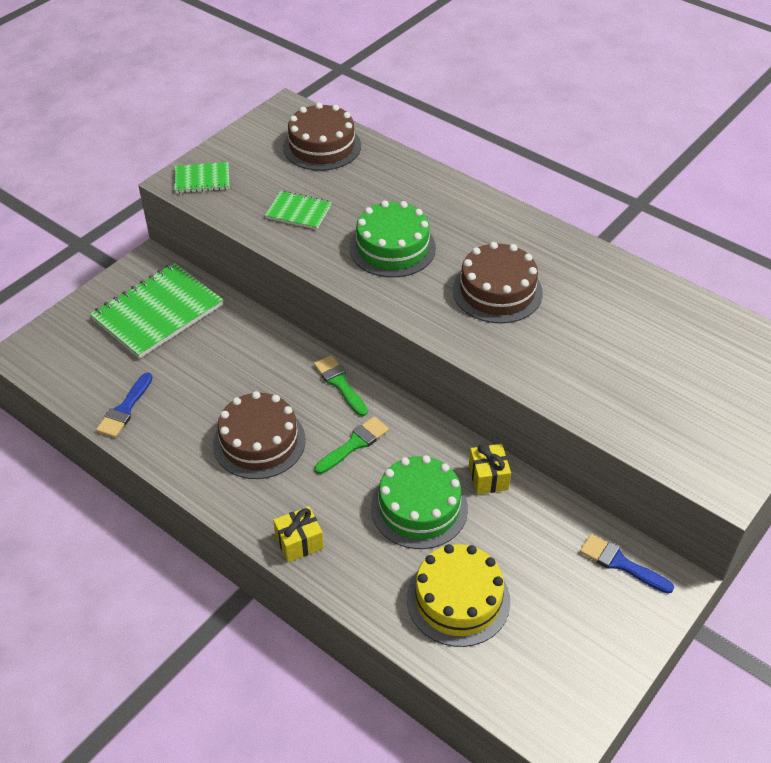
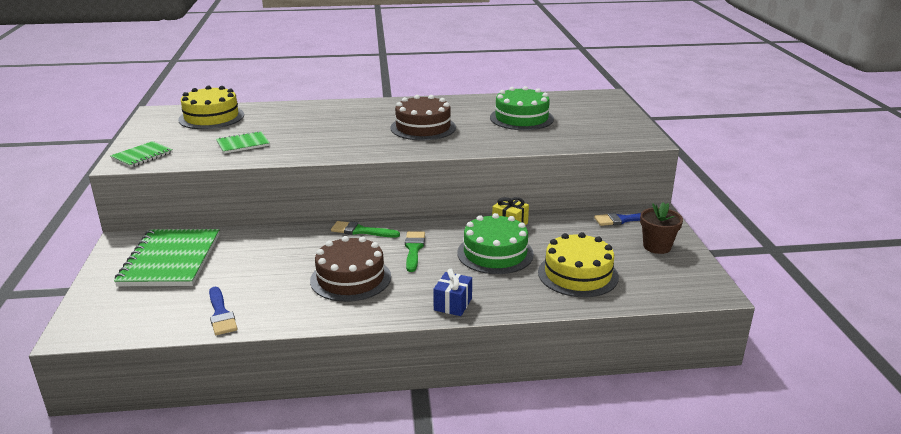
camera: 45 degrees left, 20 degrees down
(299, 542) = (453, 304): yellow gift -> blue gift
(322, 146) = (211, 117): brown cake -> yellow cake
(392, 248) = (332, 135): green cake -> green cake (521, 118)
(598, 630) = (657, 246): none -> brown flower pot

